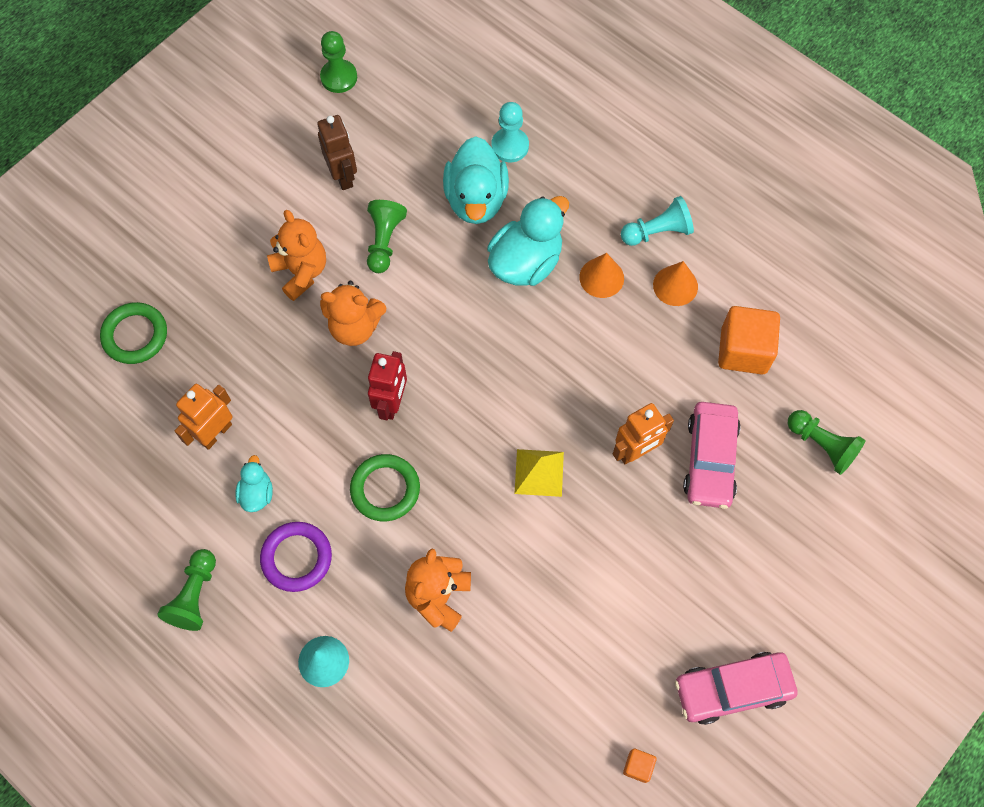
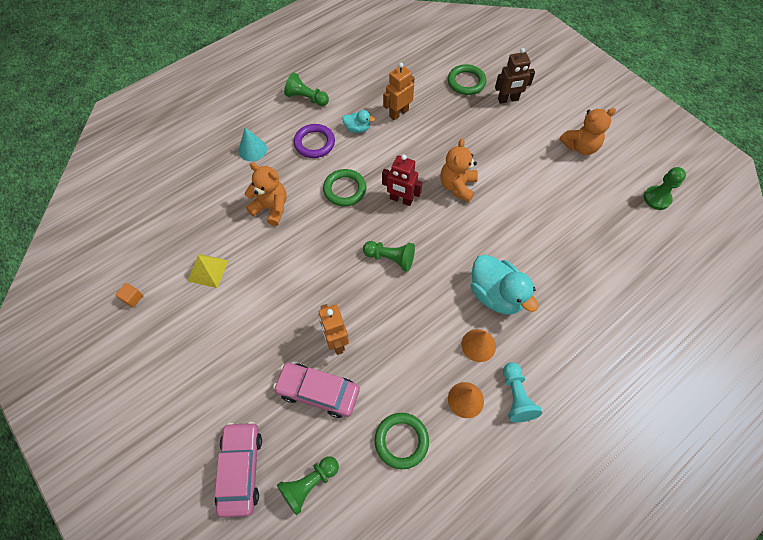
camera: 100 degrees right, 5 degrees down
(215, 433) = (398, 113): orange robot -> orange robot turned 90 degrees counterclockwise
(301, 272) = (500, 162): orange teddy bear -> orange teddy bear (580, 146)
(343, 176) = (573, 192): brown robot -> brown robot (508, 99)
(384, 241) = (520, 210): green pawn -> green pawn (390, 258)
(476, 199) = (551, 270): turquoise duck -> none
(510, 146) = (598, 301): turquoise pawn -> none
(539, 472) = (335, 276): yellow pyramid -> yellow pyramid (208, 270)
(732, 689) = (155, 367): pink car -> pink car (241, 469)
(743, 350) = (401, 441): orange cube -> green ring

